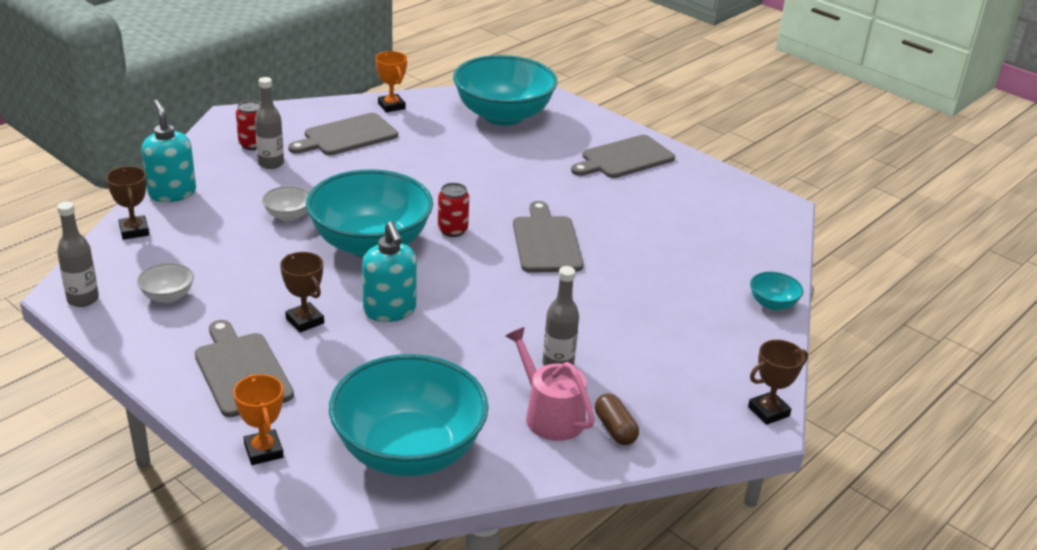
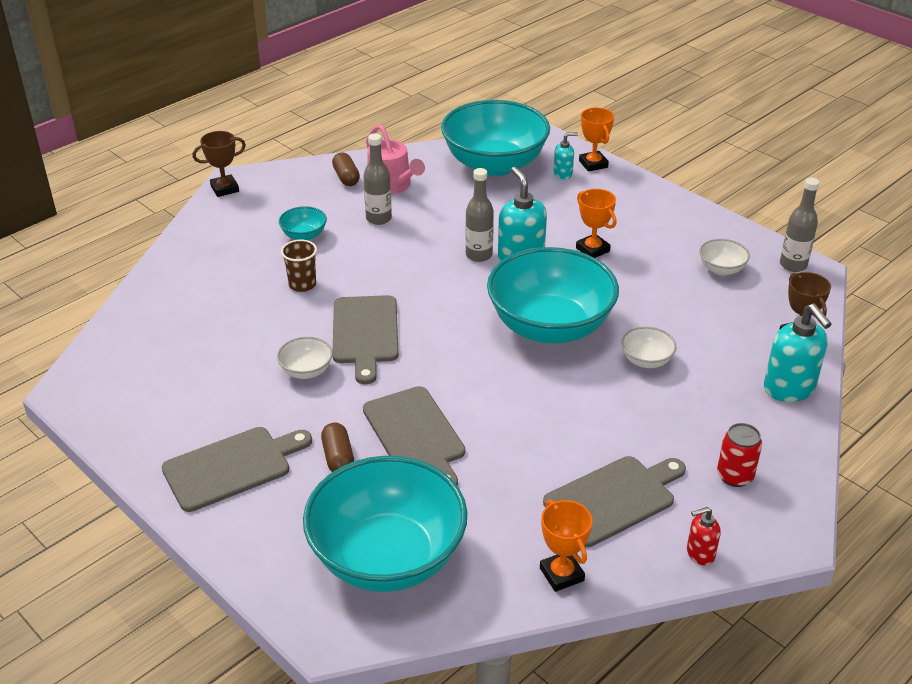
camera: 175 degrees left, 5 degrees up
(241, 371) = (629, 211): grey cutting board -> grey cutting board (416, 435)
(271, 163) = (696, 441): grey bottle -> grey bottle (479, 255)
(298, 111) = (700, 553): none -> red soap dispenser
(305, 321) = (592, 249): brown trophy -> orange trophy
(312, 433) = (563, 174): none -> turquoise soap dispenser
(452, 230) = (465, 346): red can -> none
(548, 161) = (338, 457): none -> brown capsule
(591, 214) = (306, 371): none -> white bowl
(621, 287) = (302, 284): none -> brown cup
(772, 304) = (164, 271): turquoise bowl -> turquoise bowl (304, 235)

